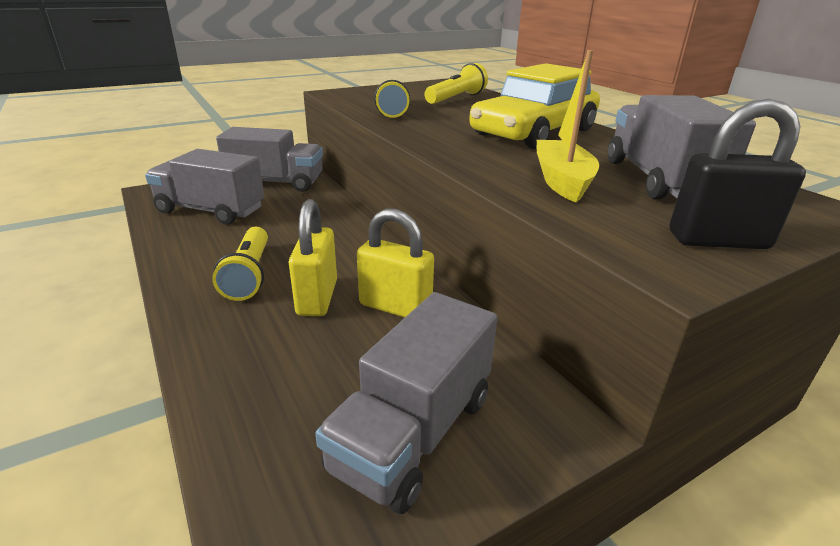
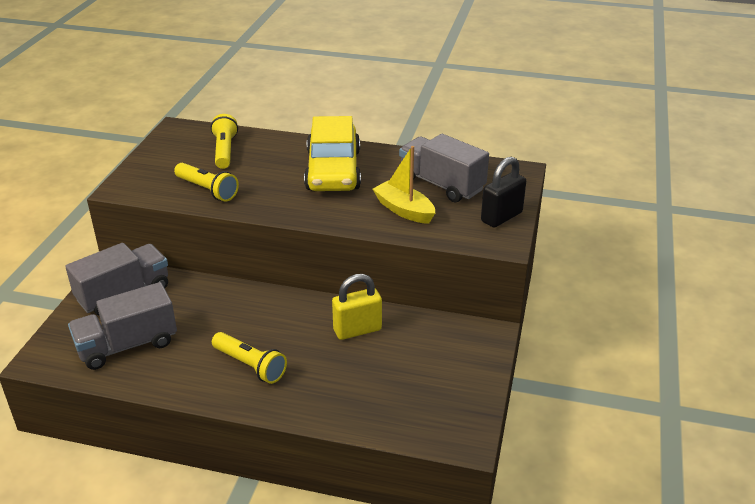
camera: 45 degrees left, 5 degrees up
(317, 298) = (312, 352): yellow padlock -> none
(413, 432) = (445, 375): grey truck -> none

